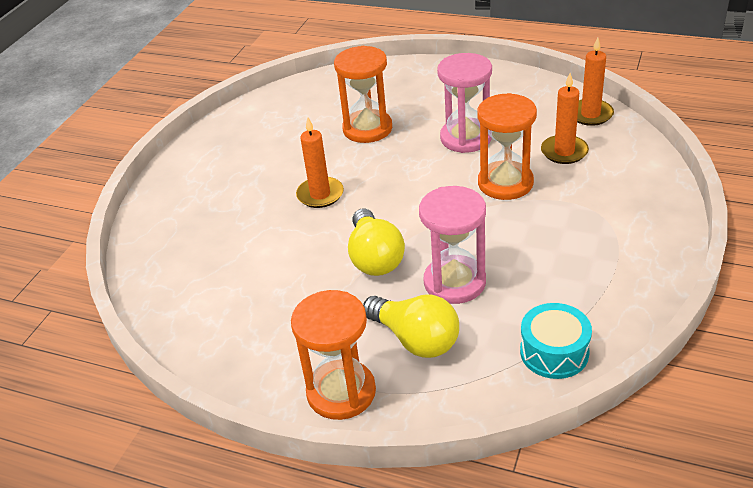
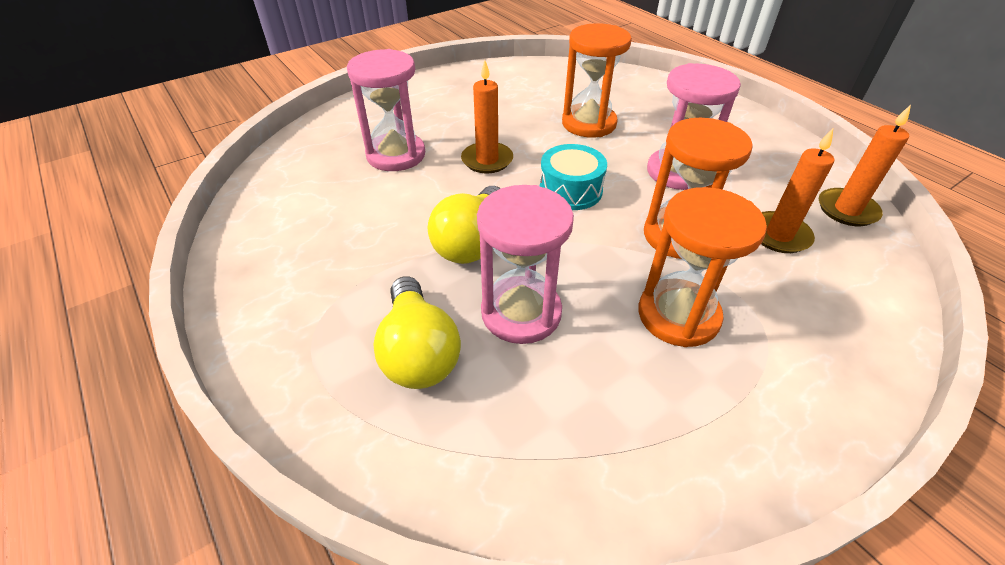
camera: 30 degrees right, 5 degrees up
(241, 226) = (396, 155): none -> pink hourglass
(341, 392) = (292, 362): orange hourglass -> orange hourglass (678, 315)
(554, 352) = (549, 474): turquoise drum -> turquoise drum (570, 190)

